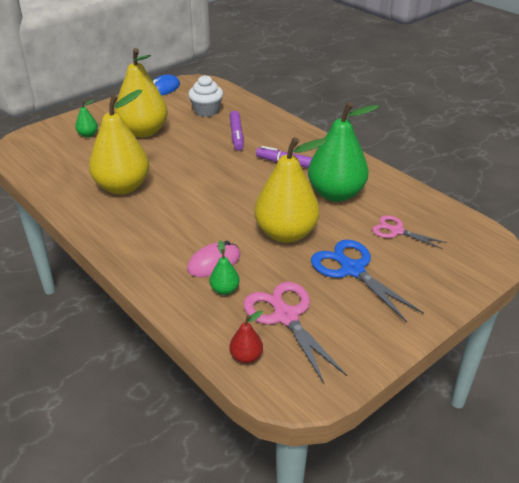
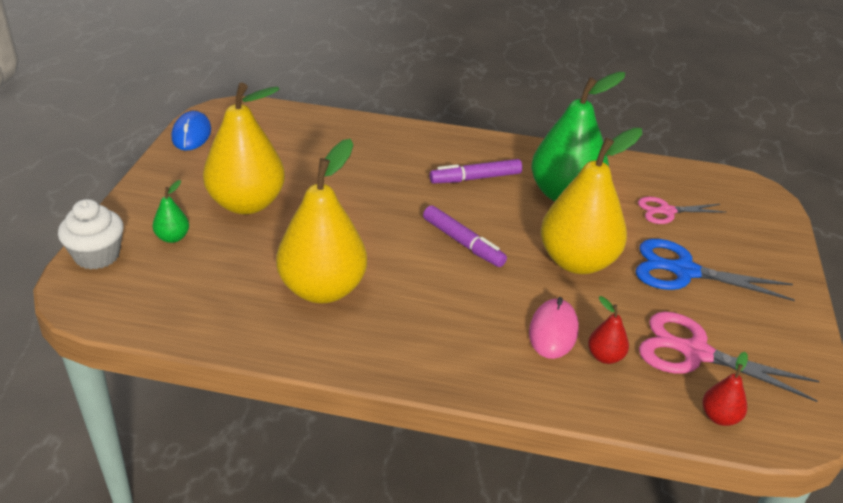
camera: 40 degrees left, 0 degrees up
(206, 111) = (291, 146): white cupcake -> white cupcake (97, 256)
(224, 290) = (605, 356): green pear -> red pear
(236, 135) = (370, 165): purple marker -> purple marker (463, 243)

